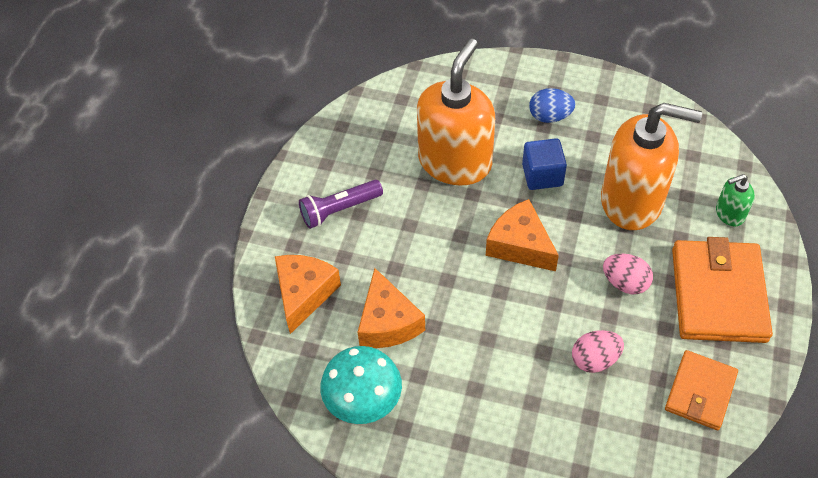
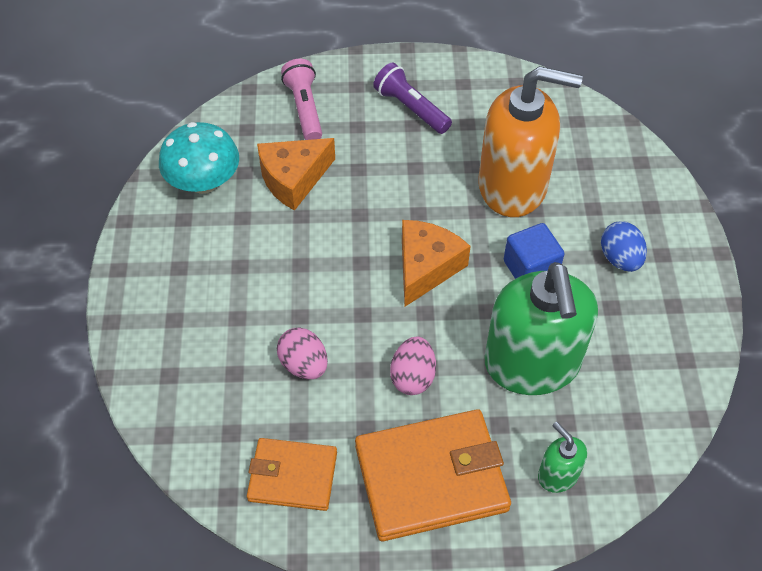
camera: 70 degrees right, 0 degrees up
(304, 294) = (304, 109): orange cheese -> pink flashlight
(632, 201) = (532, 364): orange soap dispenser -> green soap dispenser

